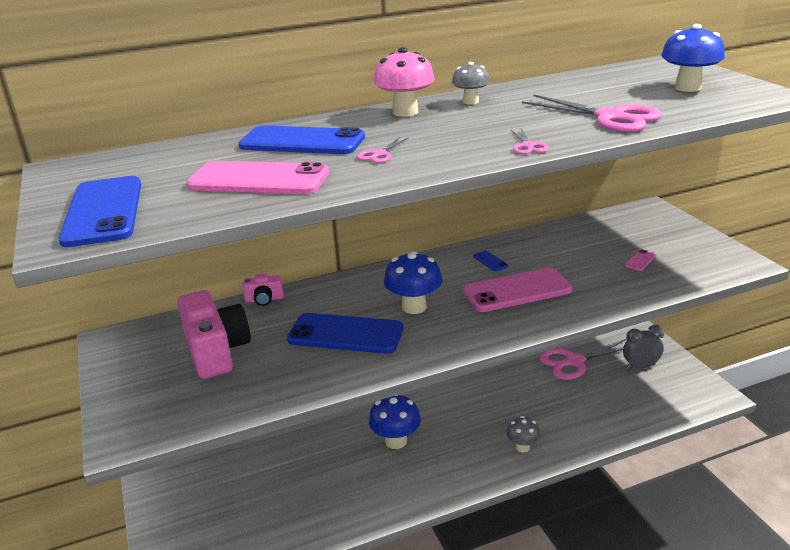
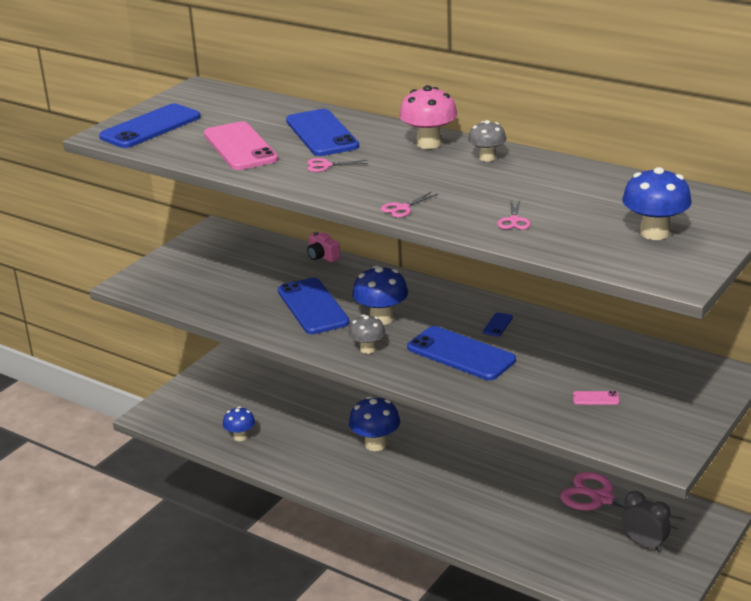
camera: 55 degrees right, 0 degrees up
(216, 351) = (241, 270): pink camera -> none
(288, 524) = (240, 437): none -> blue mushroom
(517, 291) = (460, 354): pink phone -> blue phone
(522, 447) = (438, 513): grey mushroom -> grey mushroom (367, 349)
(610, 117) = (514, 220): pink scissors -> pink scissors, size x0.46

